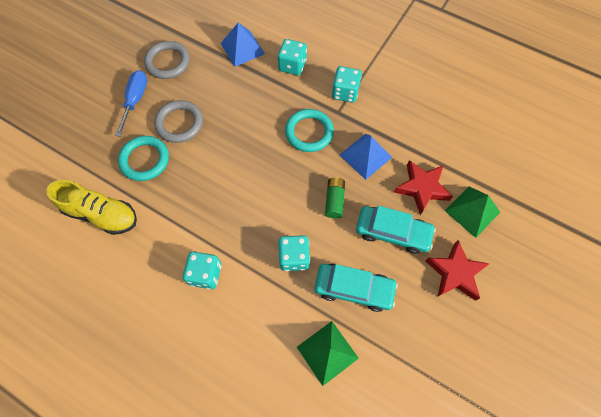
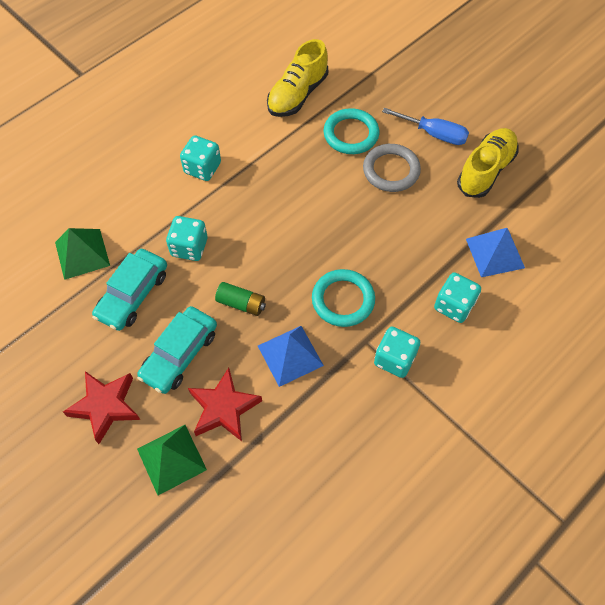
camera: 105 degrees right, 5 degrees down
(168, 62) = (485, 170): grey ring -> yellow shoe

